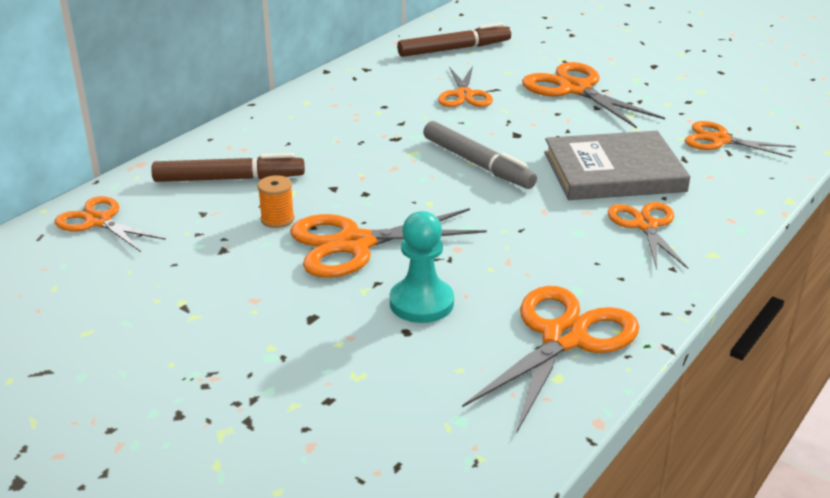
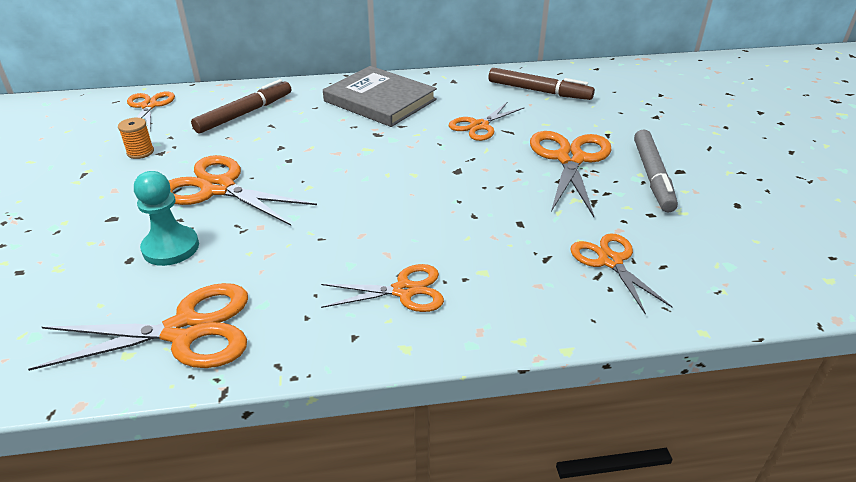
camera: 45 degrees right, 5 degrees up
(229, 179) = (245, 113): brown marker -> brown marker turned 90 degrees counterclockwise
(277, 219) = (216, 150): orange spool -> orange spool (140, 152)
(477, 164) = (389, 177): grey marker -> grey marker (652, 176)
(613, 172) = (467, 236): grey book -> grey book (380, 100)
(645, 225) = (404, 291): orange scissors -> orange scissors turned 45 degrees clockwise

